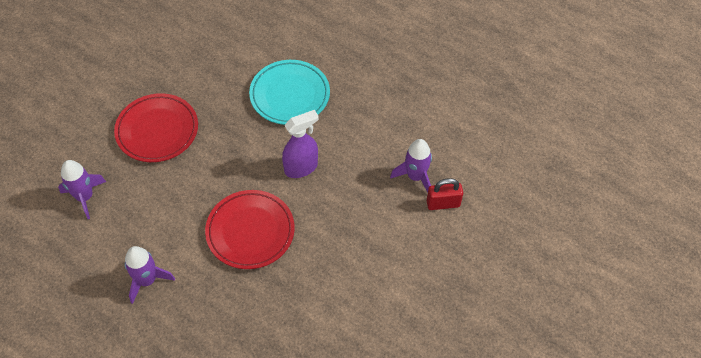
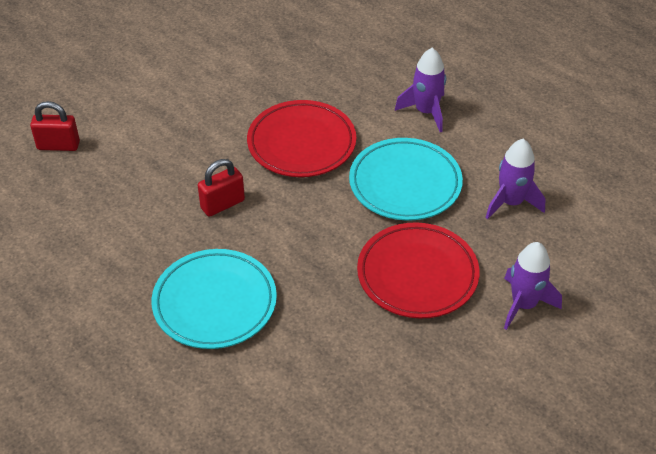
camera: 170 degrees left, 10 degrees down
(165, 203) = (405, 184): none -> turquoise plate
(301, 167) = (222, 204): purple spray bottle -> red padlock
(415, 176) = (78, 177): purple rocket -> purple rocket (523, 304)

